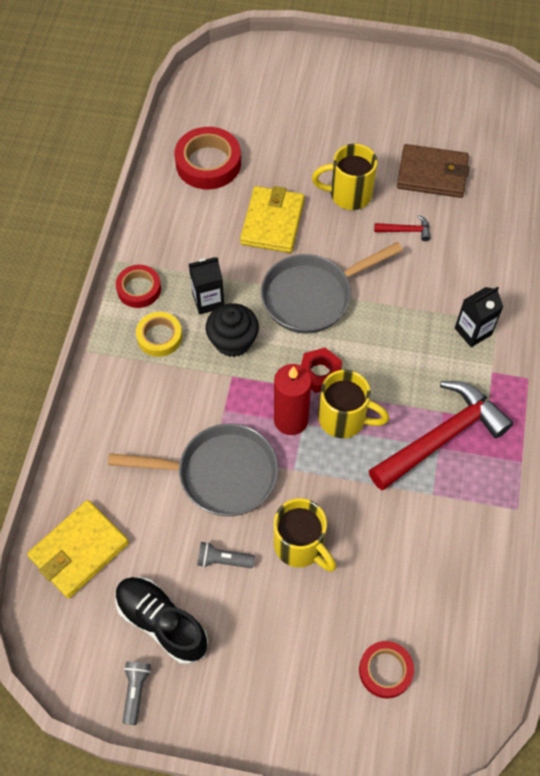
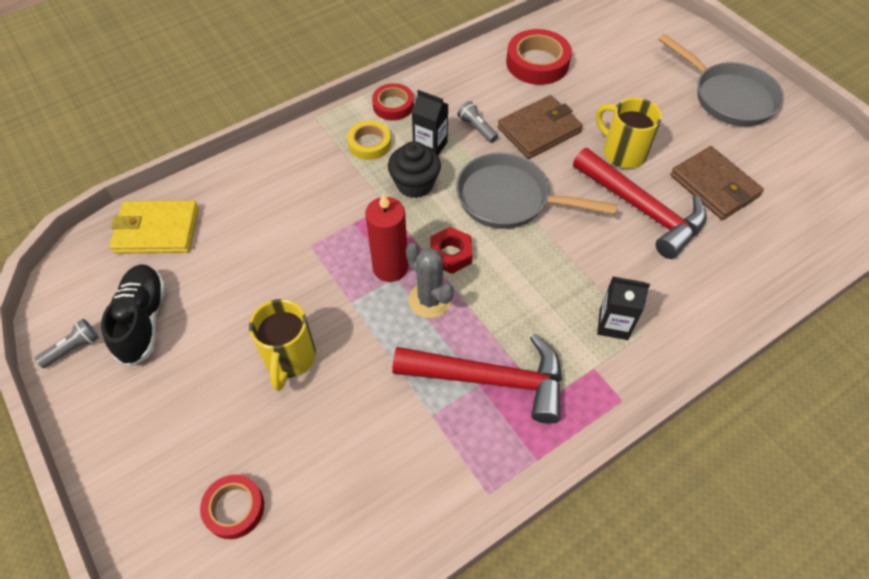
camera: 45 degrees right, 5 degrees down
(220, 474) = (298, 261): grey pan -> grey pan (728, 97)
(223, 560) = (229, 318): grey flashlight -> grey flashlight (477, 128)
(272, 222) = (539, 130): yellow wallet -> brown wallet
(344, 419) = (429, 300): yellow mug -> grey cactus
(405, 230) = (641, 209): red hammer -> red hammer, size x2.41

